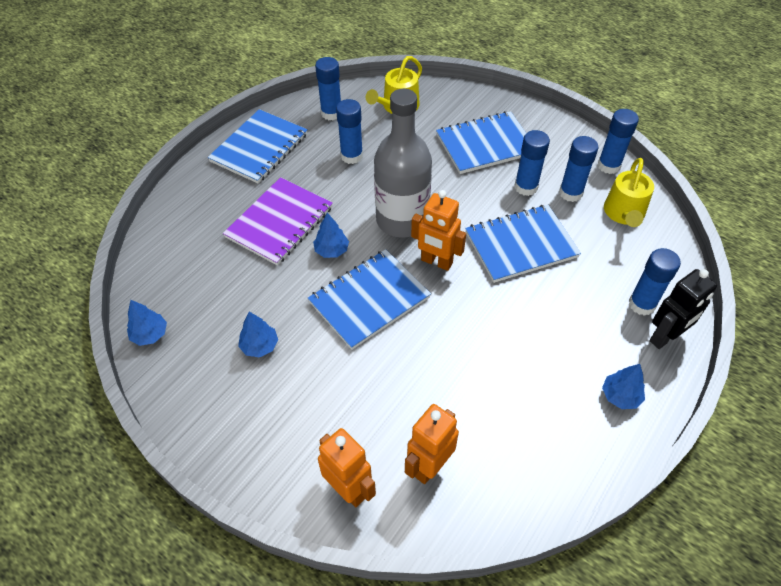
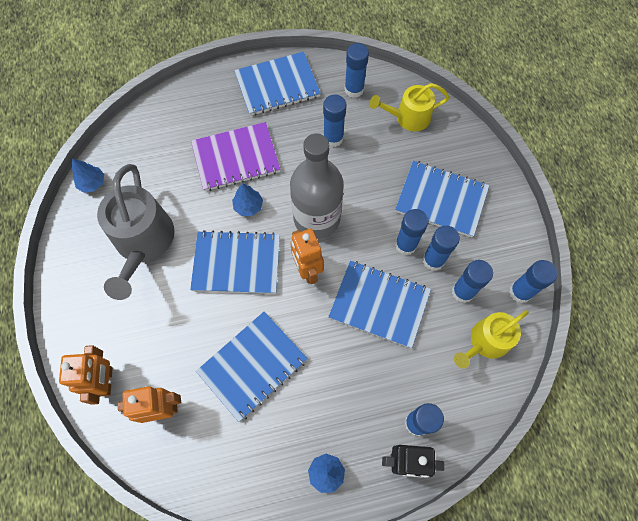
camera: 40 degrees right, 15 degrees up
(260, 346) = (143, 242): blue tree -> grey watering can
(471, 366) = (252, 366): none -> blue notebook
(493, 191) = (405, 245): none -> blue glue stick

